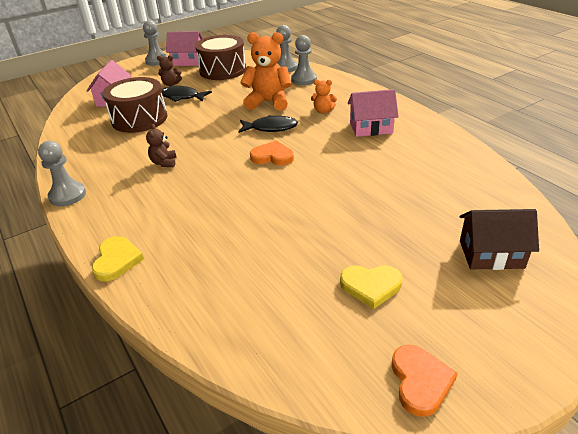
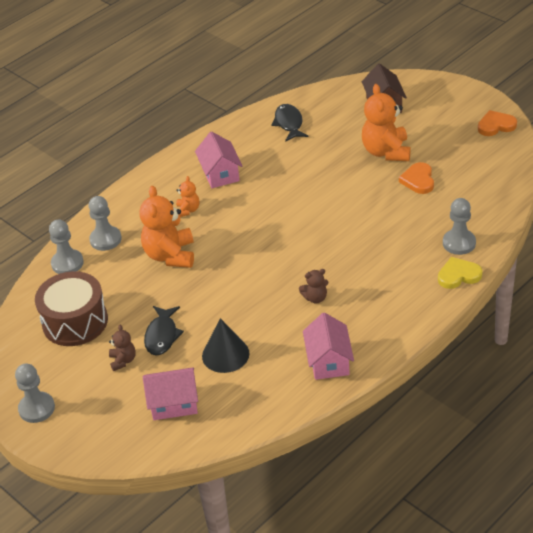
camera: 100 degrees left, 5 degrees up
(67, 195) = (388, 346): grey pawn -> grey pawn (459, 243)
(139, 119) = (225, 354): brown drum -> black cone
(188, 61) = (40, 370): pink house -> pink house (329, 361)
(271, 128) = (231, 240): black fish -> black fish (289, 123)
(272, 156) = (287, 226): orange heart -> orange heart (418, 180)
(371, 286) = (433, 149): yellow heart -> none
(377, 240) = (386, 152): none -> orange teddy bear

